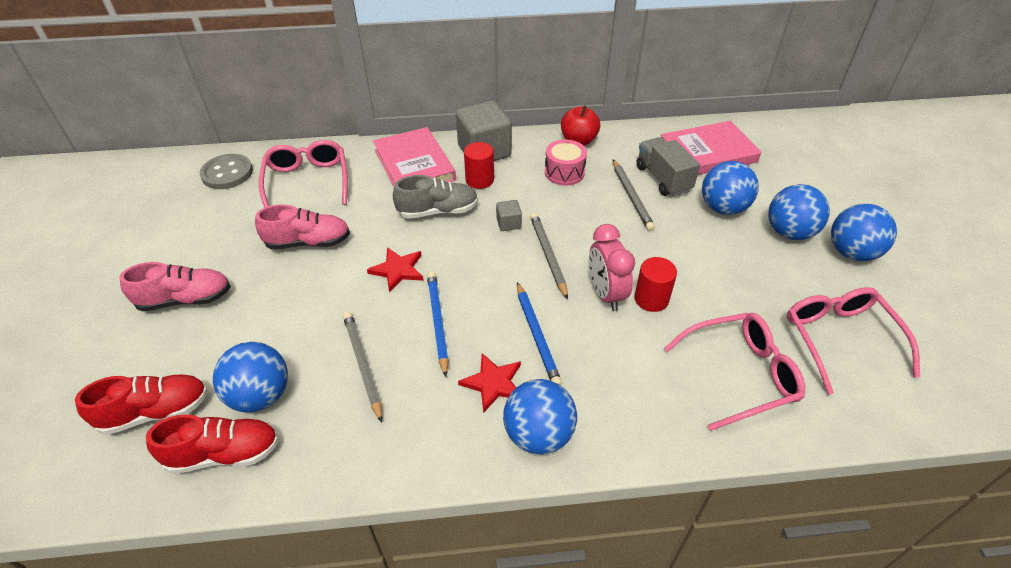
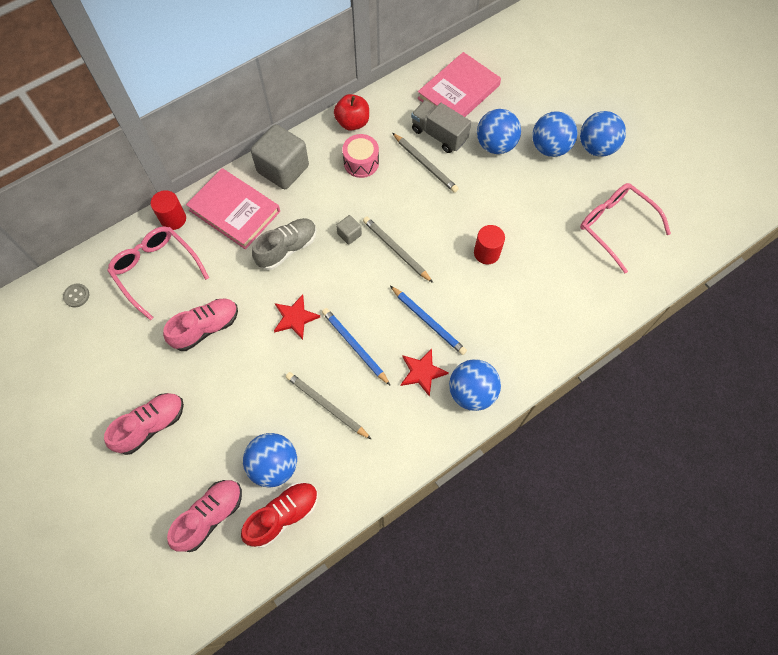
camera: 30 degrees left, 20 degrees up
(155, 412) = (210, 516): red shoe -> pink shoe
(227, 173) = (76, 296): grey button -> grey button, size x0.53
(479, 180) = (299, 201): red cylinder -> red cylinder (173, 219)
(605, 294) = (454, 264): pink clock -> none
(740, 374) = (569, 285): pink glasses -> none

